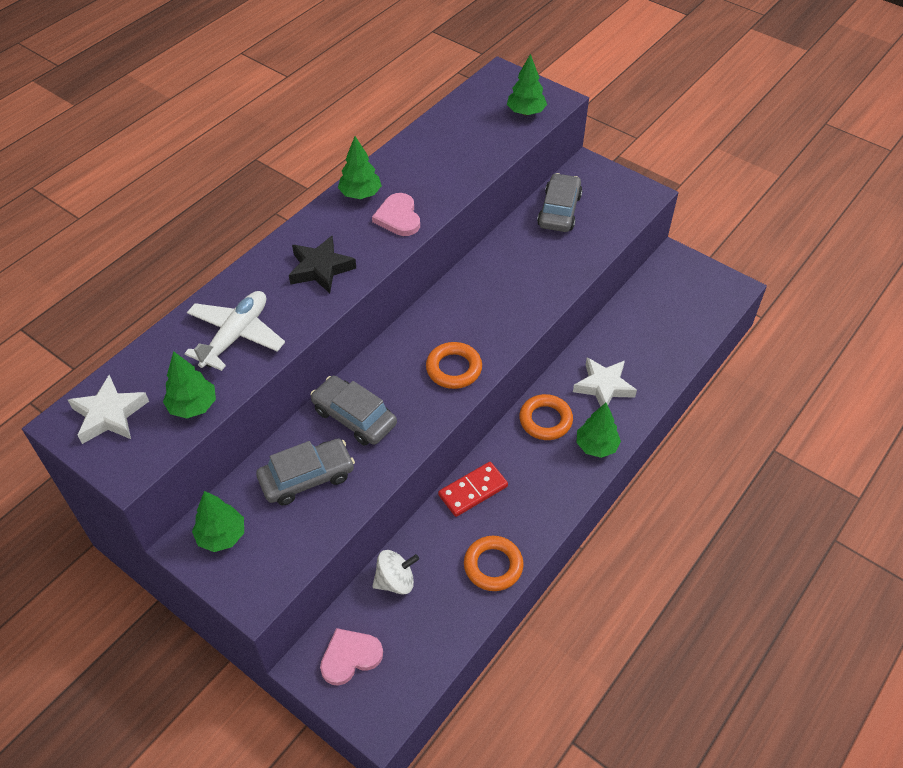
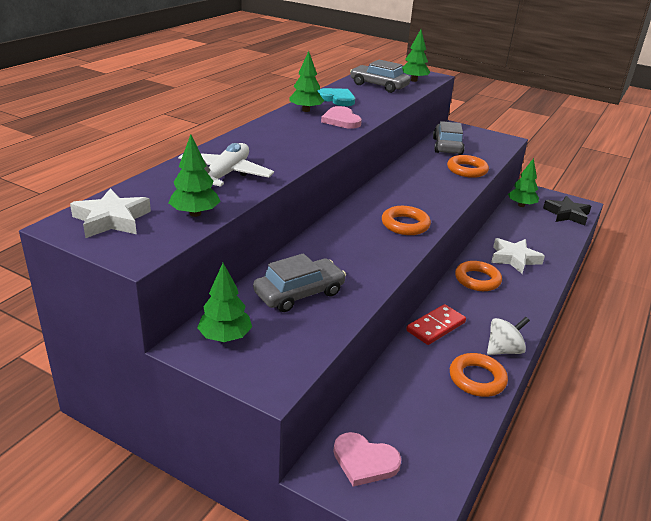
camera: 10 degrees left, 20 degrees down
(320, 268) = (287, 142): black star -> black star (567, 214)
(350, 657) = (364, 461): pink heart -> pink heart turned 120 degrees counterclockwise
(354, 417) = (330, 254): grey car -> grey car (379, 86)
(395, 581) = (389, 395): white spinning top -> white spinning top (503, 350)
(407, 165) = (337, 99): none -> turquoise heart
(567, 262) = (467, 170): none -> orange ring
(596, 446) = (527, 294): green tree -> green tree (521, 205)

